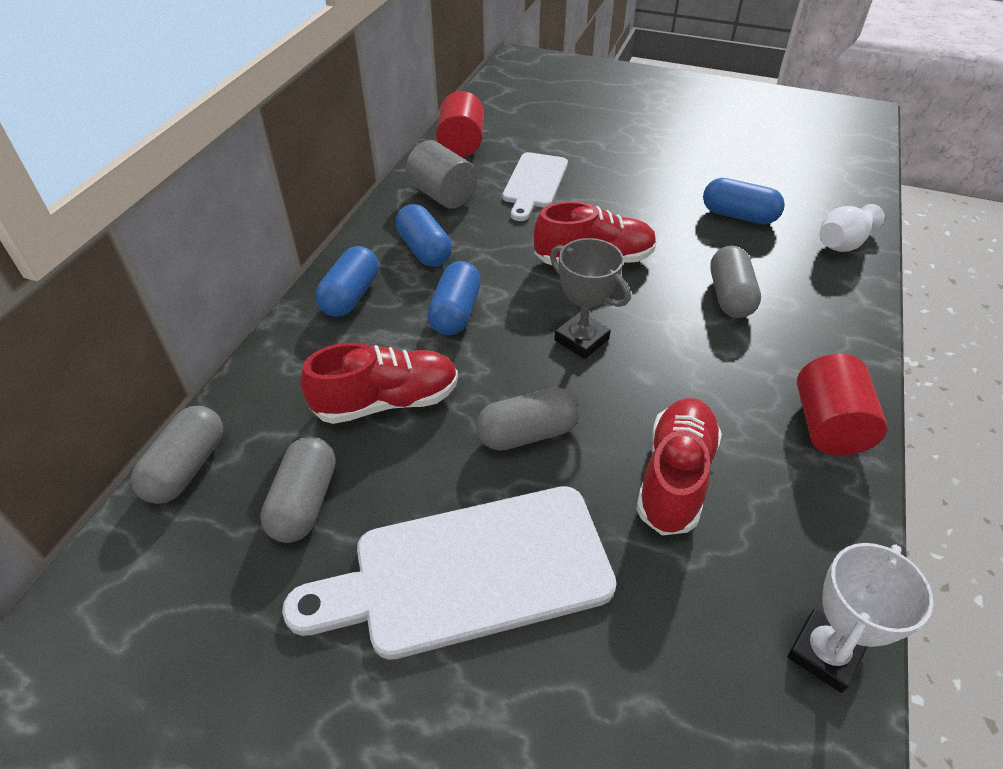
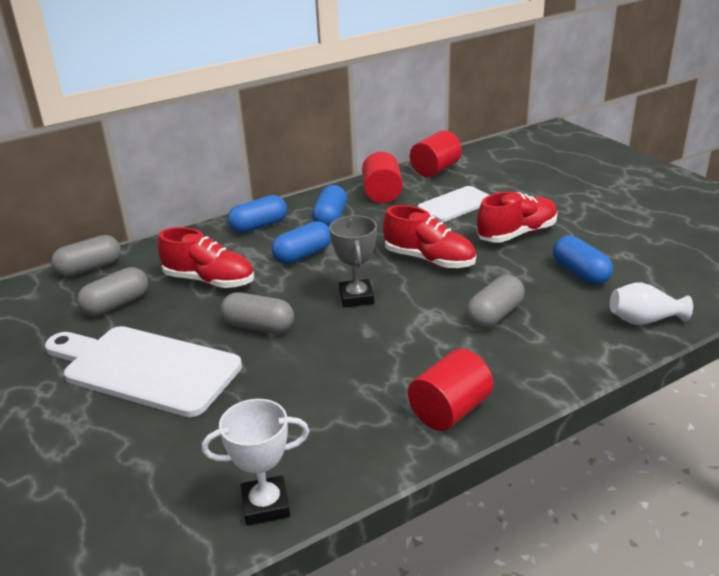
camera: 40 degrees right, 15 degrees down
(442, 195) = (382, 194): grey cylinder -> red cylinder
(675, 477) = (308, 385): red shoe -> red shoe (516, 234)

